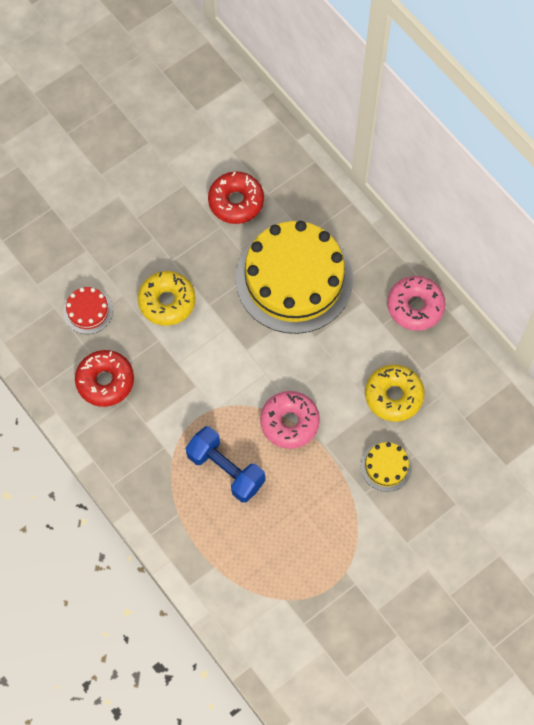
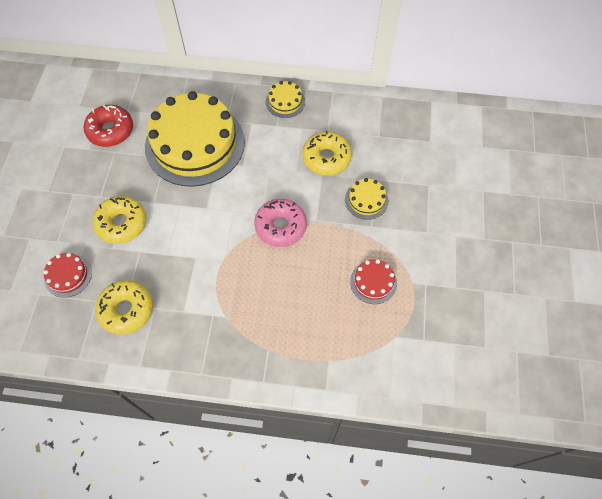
camera: 45 degrees left, 5 degrees down
(105, 381) = (126, 310): red donut -> yellow donut
(226, 470) = (270, 291): blue dumbbell -> none
(315, 540) = (373, 282): none -> red cake
(415, 306) = (285, 101): pink donut -> yellow cake

